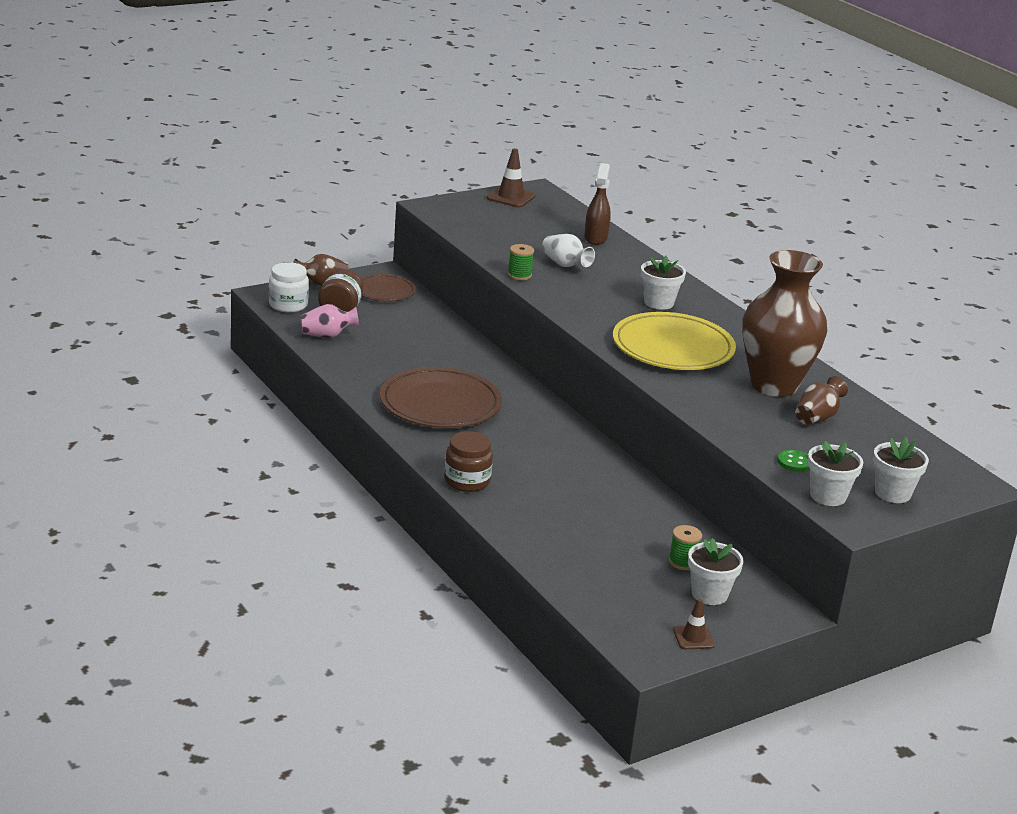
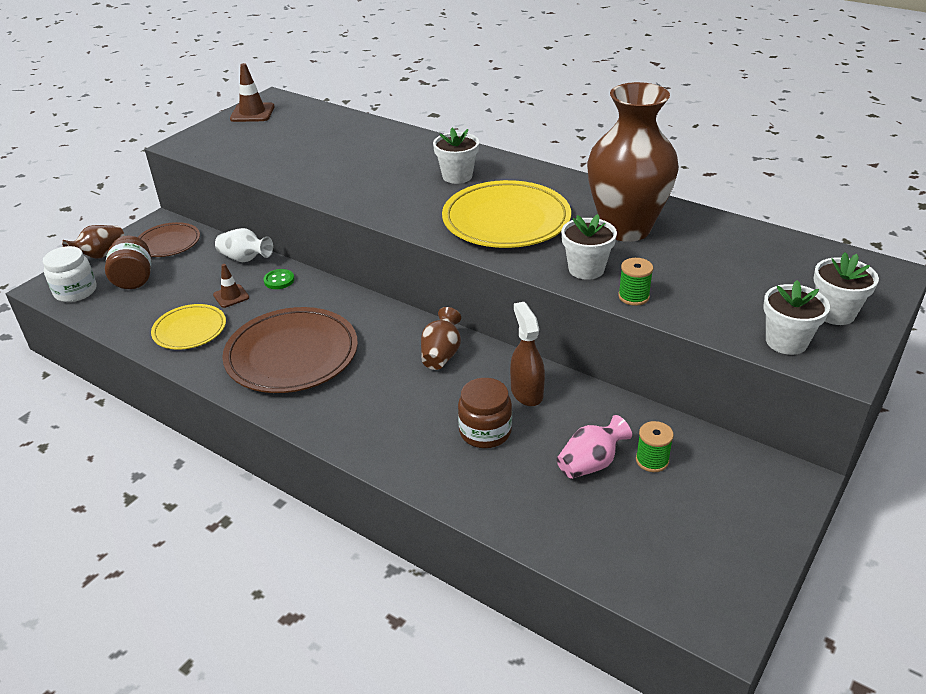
camera: 20 degrees left, 10 degrees up
(327, 335) = (133, 314): pink vase -> pink vase (591, 463)
(367, 361) = (190, 330): none -> yellow plate
(467, 481) = (374, 445): brown jar -> brown jar (485, 431)
(519, 275) = (310, 189): green spool -> green spool (633, 296)
(565, 265) = (346, 165): white vase -> white vase (245, 259)
(595, 238) = (355, 129): brown spray bottle -> brown spray bottle (526, 392)
(693, 638) = (740, 565): brown traffic cone -> brown traffic cone (231, 296)
(709, 594) = (708, 493): white flower pot -> white flower pot (586, 269)
(794, 462) = (720, 312): green button -> green button (279, 280)
(817, 418) = (692, 250): brown vase -> brown vase (441, 354)

